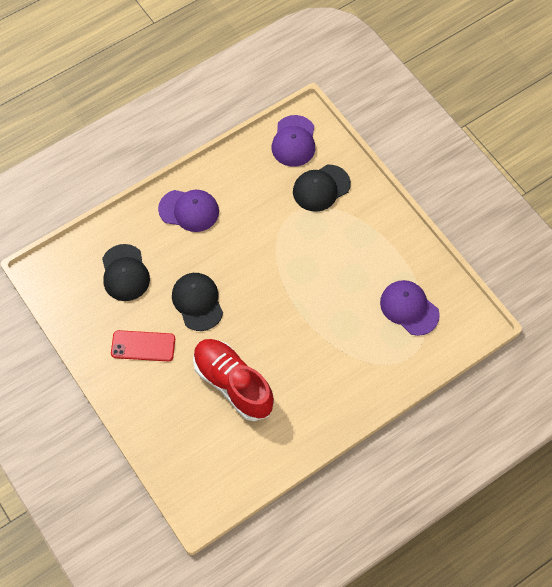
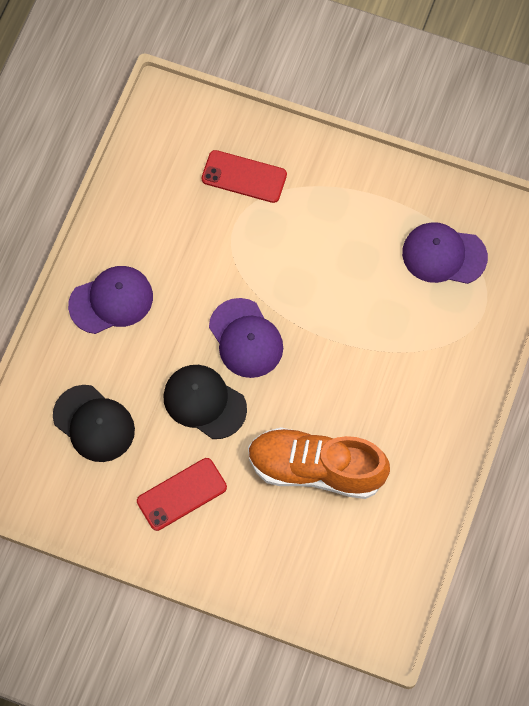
camera: 35 degrees left, 5 degrees up
(233, 384) = (316, 469): red shoe -> orange shoe
(294, 141) = (170, 140): purple cap -> purple cap (246, 338)
(321, 188) = (244, 177): black cap -> red phone

